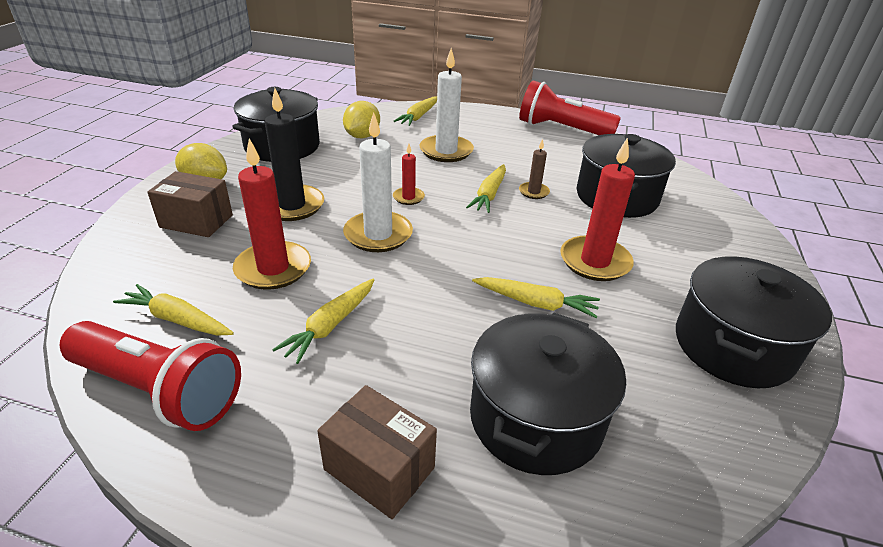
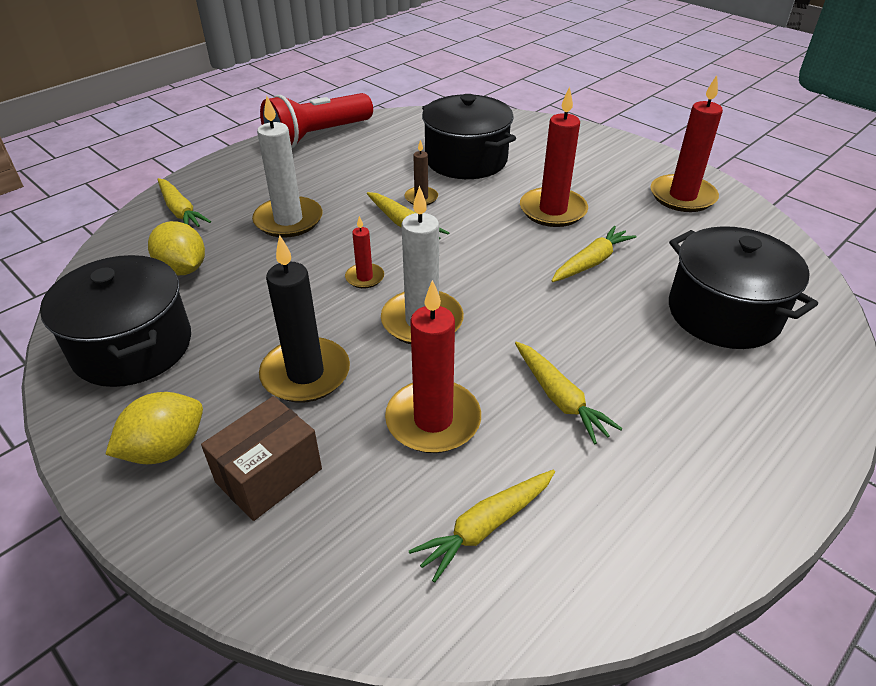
camera: 60 degrees left, 5 degrees up
(159, 390) = (604, 559): red flashlight -> none
(379, 468) = (752, 415): brown box -> none
(733, 346) = (682, 196): black pot -> red candle

